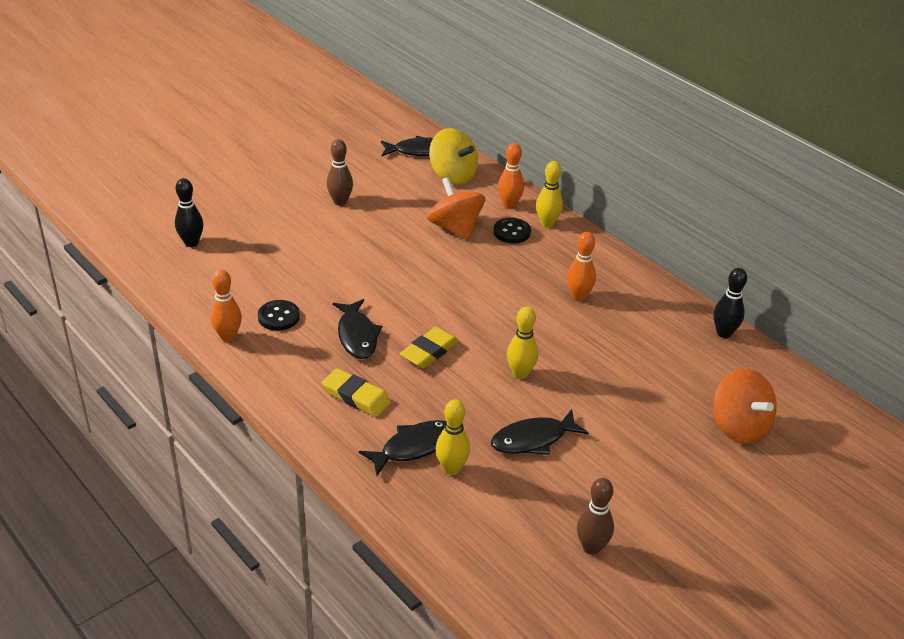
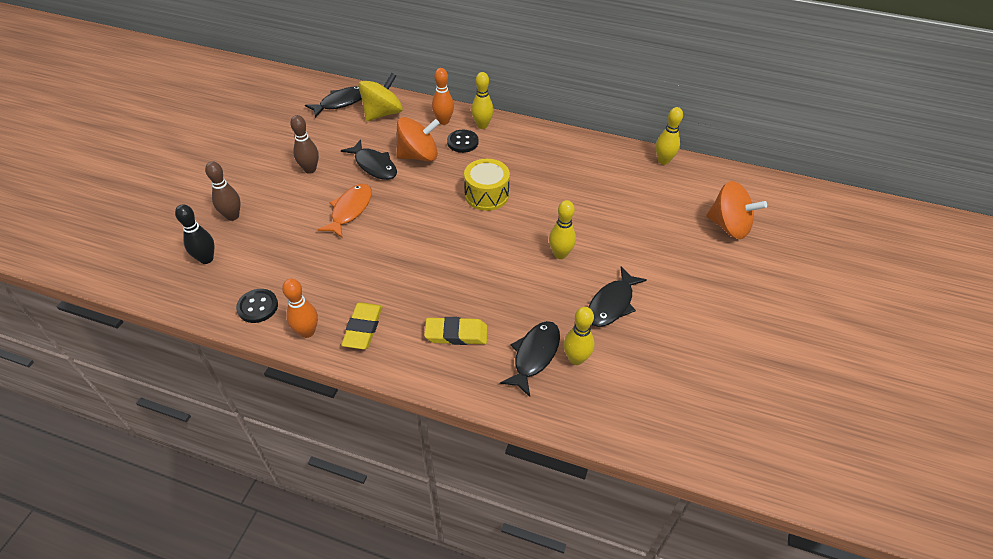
camera: 30 degrees left, 10 degrees up
(279, 317) = (337, 293): black button -> black button (258, 307)
(348, 251) = (350, 210): none -> orange fish
(357, 336) = (415, 280): black fish -> black fish (374, 165)
(429, 351) = (481, 267): yellow eraser -> yellow eraser (363, 328)
(452, 175) = (382, 113): yellow spinning top -> yellow spinning top turned 60 degrees counterclockwise
(455, 228) = (418, 156): orange spinning top -> orange spinning top turned 135 degrees clockwise
(493, 290) = (486, 195): none -> yellow drum
(578, 296) = (550, 174): orange bowling pin -> none
(591, 547) = (719, 370): brown bowling pin -> brown bowling pin (232, 216)
(724, 333) = (663, 161): black bowling pin -> yellow bowling pin

